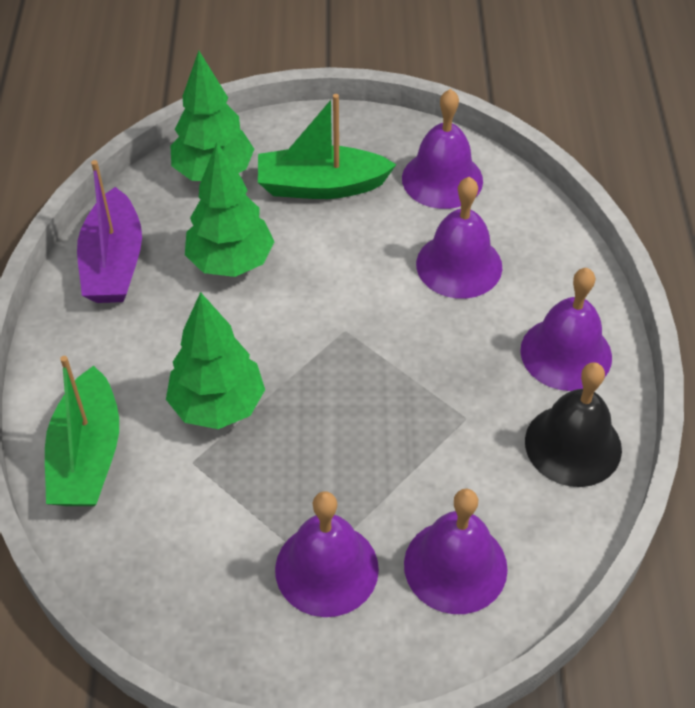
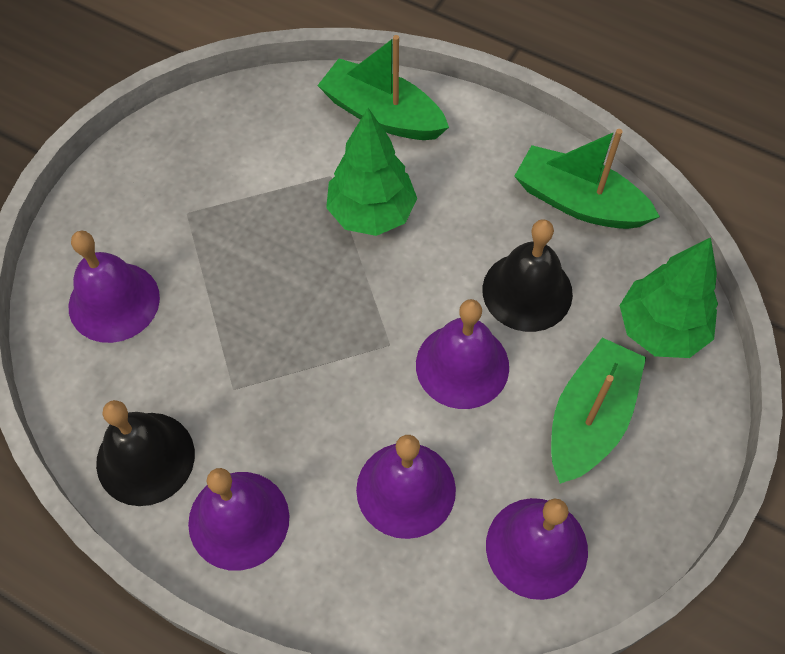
camera: 120 degrees right, 10 degrees up
(114, 263) = (579, 202): purple boat -> green boat
(231, 262) = (527, 291): green tree -> black bell
(326, 568) = (178, 218): purple bell -> purple bell (462, 365)

